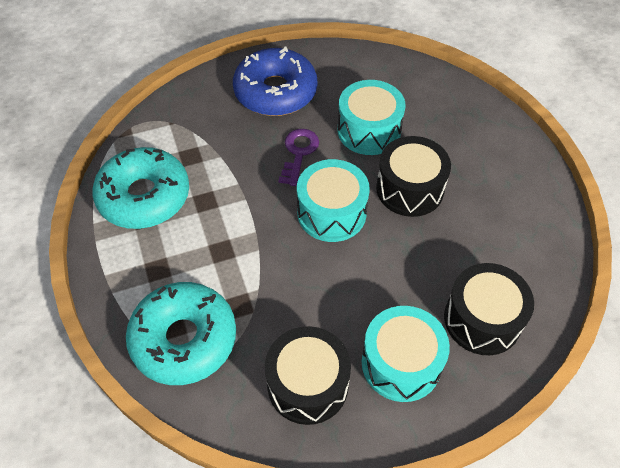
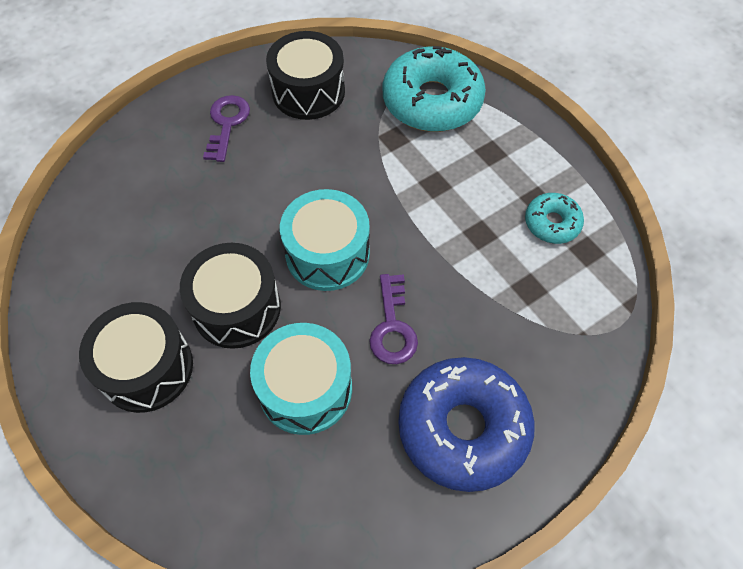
camera: 165 degrees right, 5 degrees up
(144, 197) = (552, 223): turquoise donut -> turquoise donut, size x0.51
(401, 363) = (227, 123): turquoise drum -> purple key
(482, 319) = (148, 176): black drum -> black drum (146, 368)

